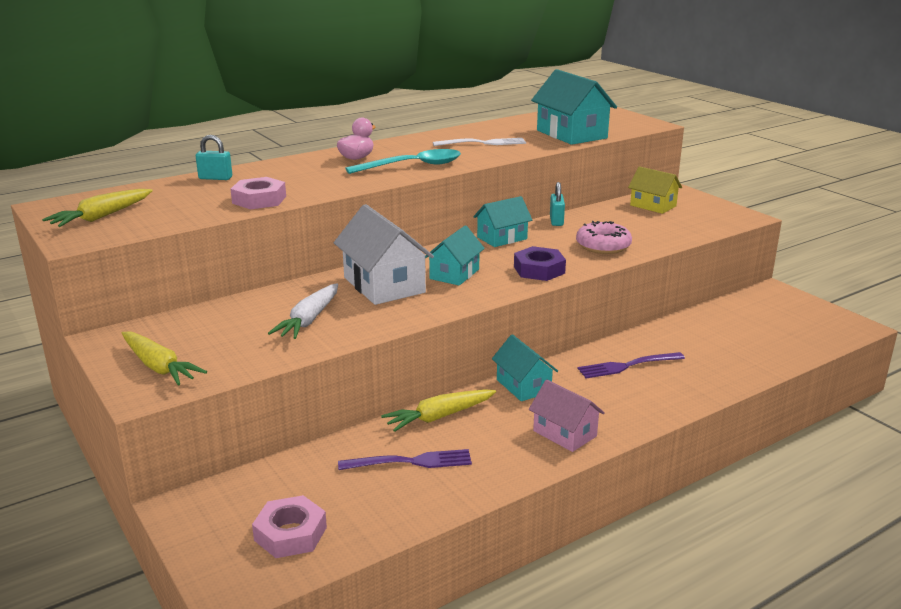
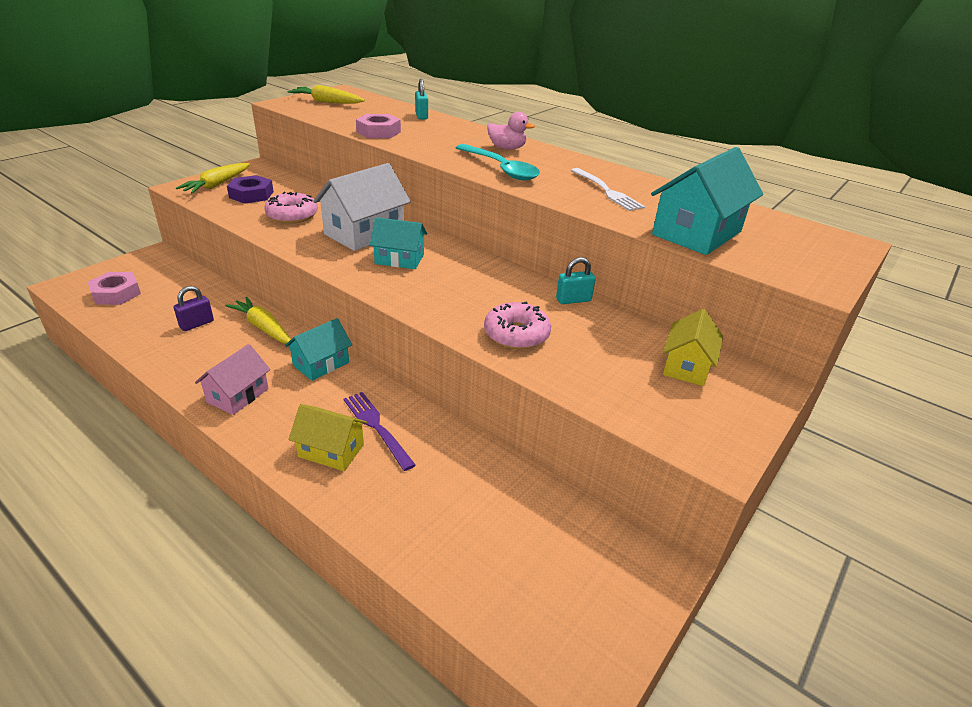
camera: 70 degrees right, 10 degrees up
(309, 320) = (292, 215): white carrot -> pink donut
(410, 462) = (197, 324): purple fork -> purple padlock
(502, 238) = (501, 273): turquoise house -> none
(539, 270) = (428, 300): purple nut -> purple nut (251, 194)
(655, 388) = (331, 450): none -> yellow house

